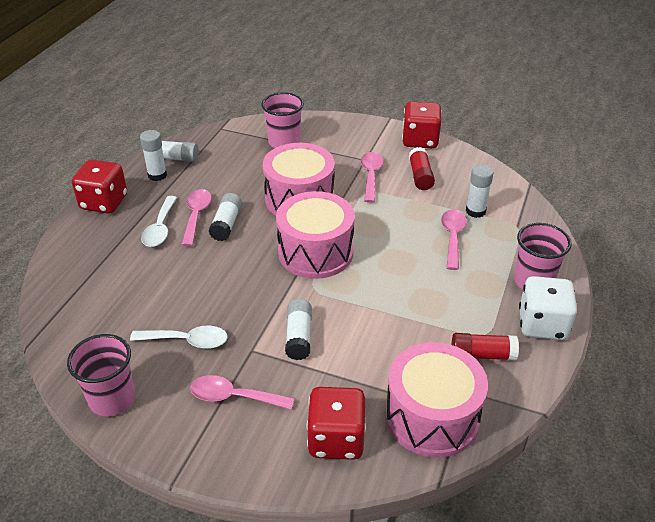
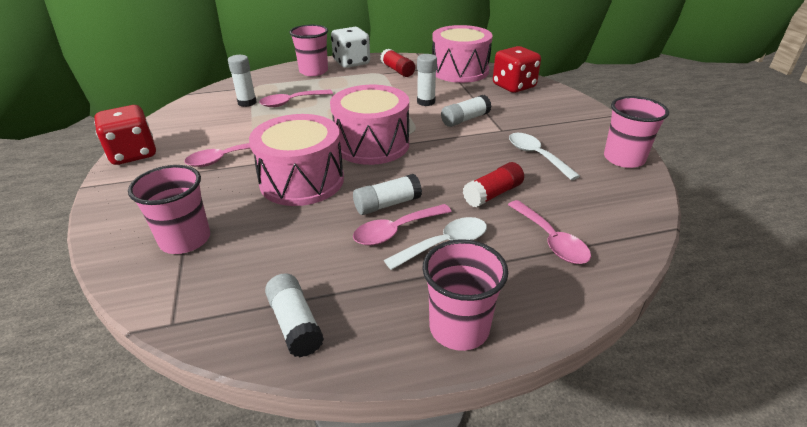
camera: 125 degrees left, 5 degrees down
(104, 202) = (459, 328): red dice -> pink cup
(157, 175) = (351, 315): white glue stick -> white glue stick (426, 102)
(234, 397) = (542, 120): pink spoon -> pink spoon (550, 240)
(420, 176) = (208, 136): red glue stick -> red glue stick (493, 194)

